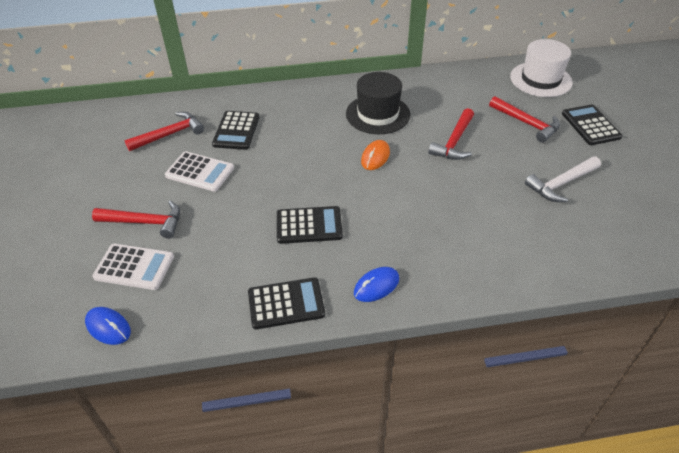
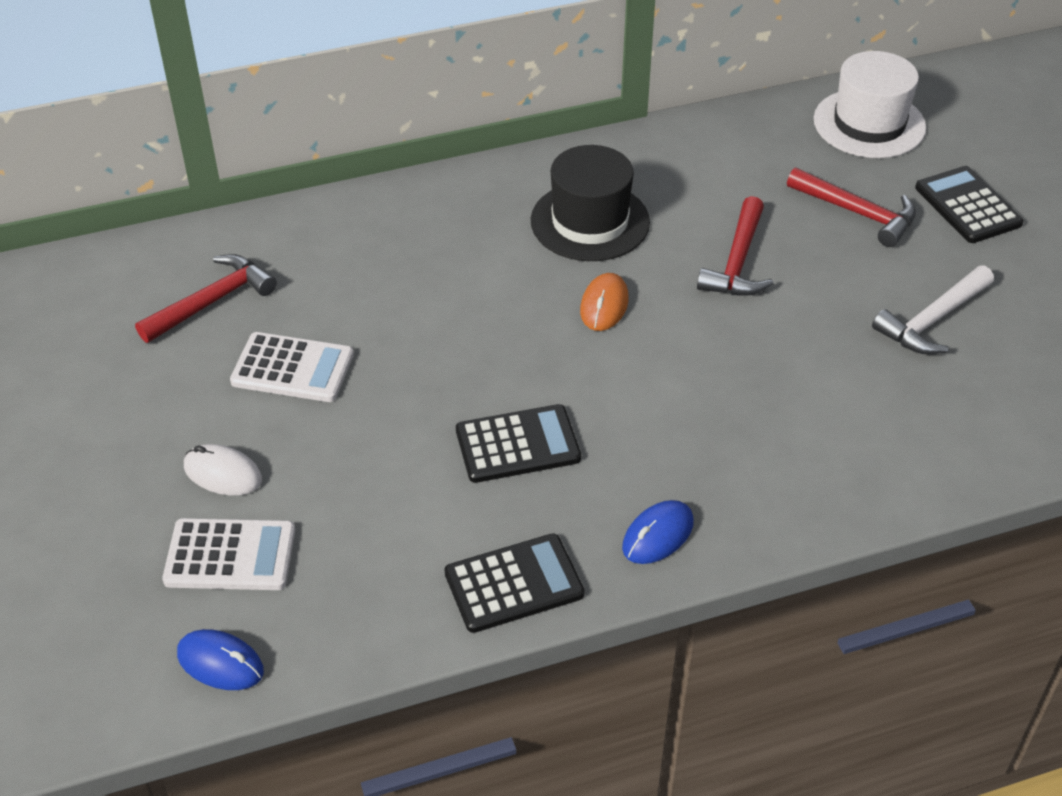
camera: 10 degrees left, 0 degrees up
(145, 222) = (223, 473): red hammer -> white mouse
(236, 131) = (337, 281): black calculator -> none

